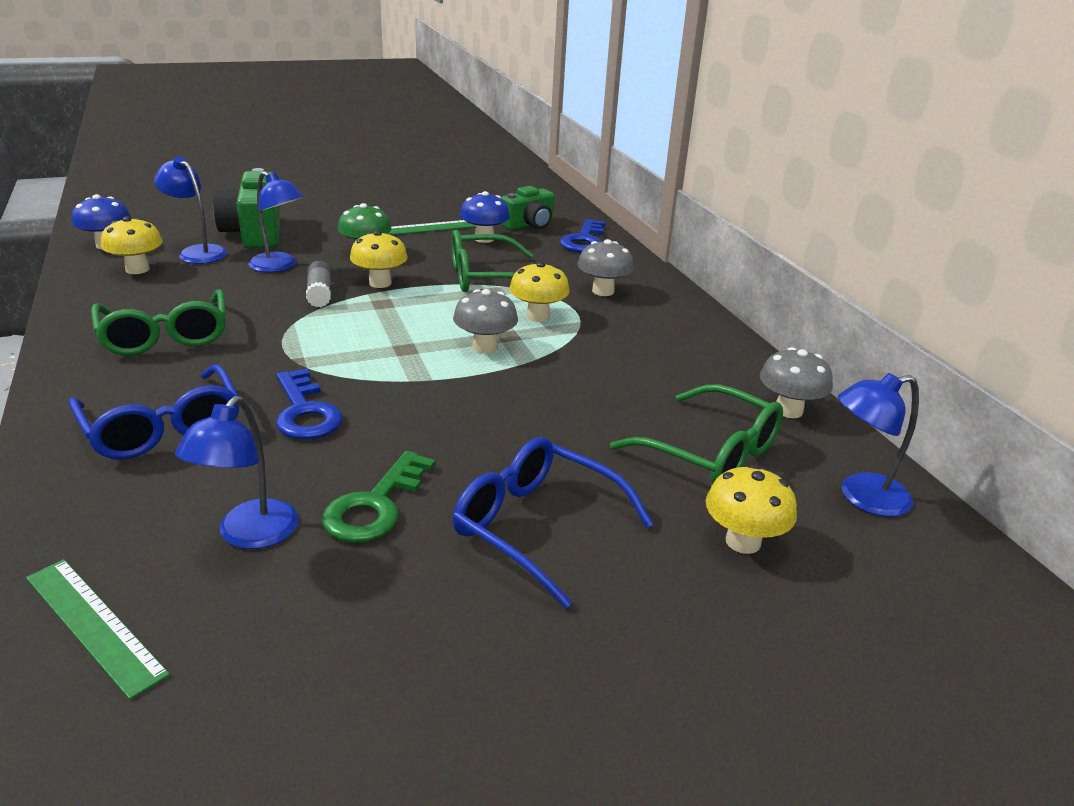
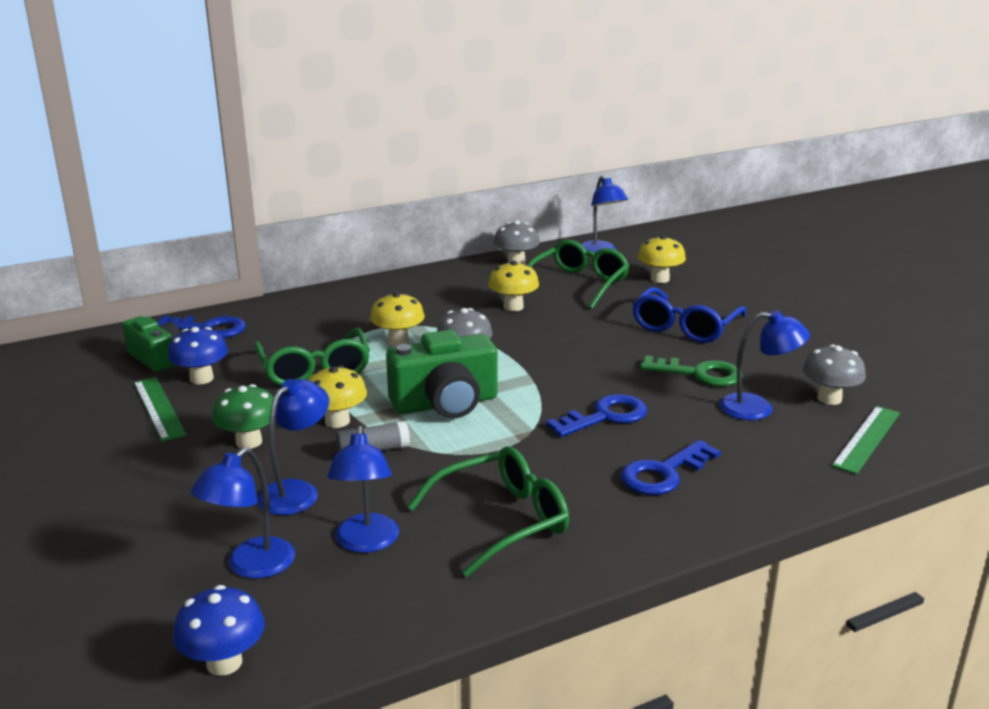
camera: 95 degrees left, 5 degrees down
(137, 269) = (319, 600): yellow mushroom -> yellow mushroom (513, 307)
(163, 428) = (663, 473): blue glasses -> blue key
(188, 285) = (366, 543): none -> blue lamp
(255, 233) = (174, 536): green camera -> green camera (445, 403)
(603, 291) = (338, 317): grey mushroom -> grey mushroom (829, 398)

